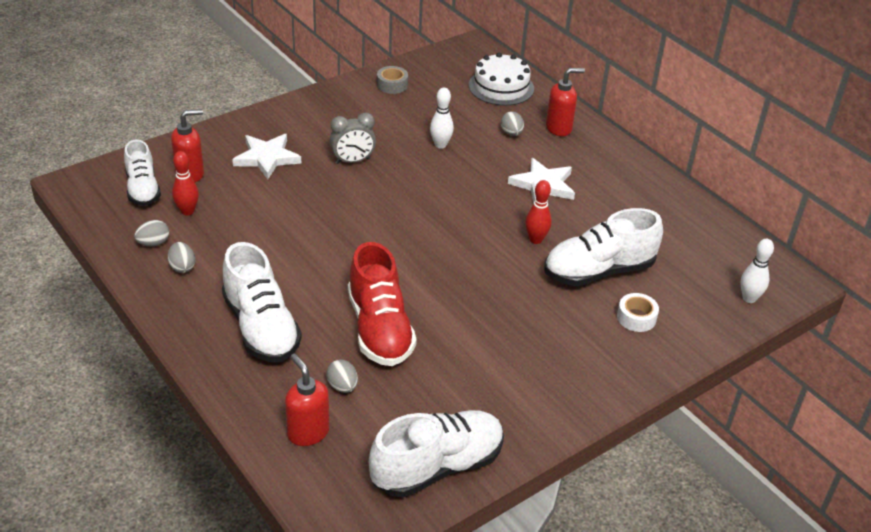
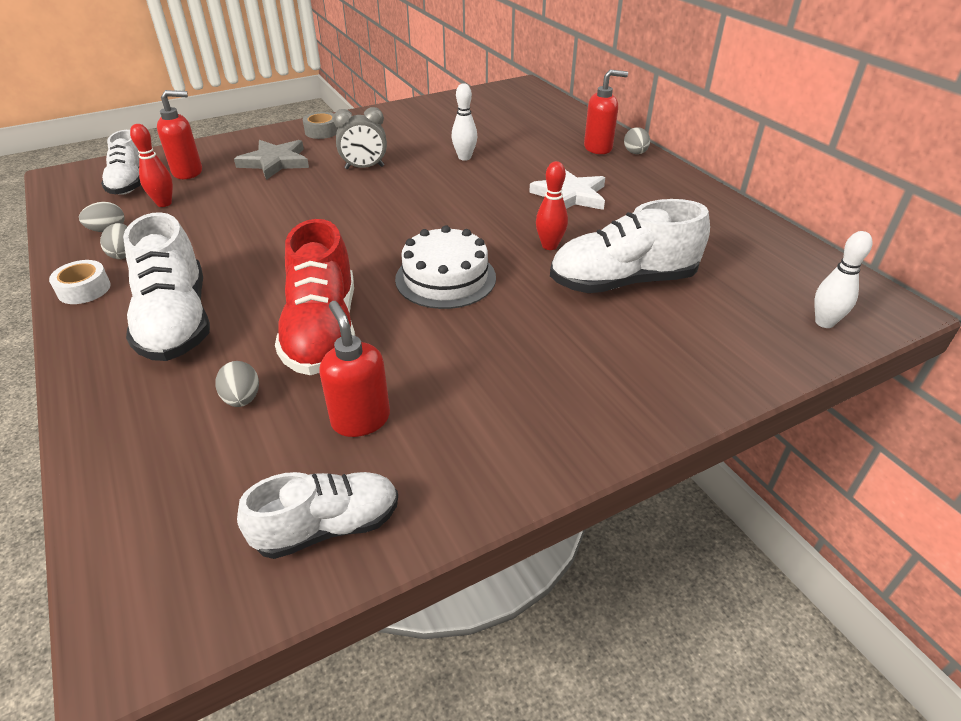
camera: 10 degrees right, 0 degrees up
(267, 158) = (275, 162): white star -> grey star
(308, 432) = (164, 458): red soap dispenser -> red soap dispenser (360, 419)
(392, 85) = (431, 111): grey tape -> grey tape (322, 131)
(437, 467) = (328, 527): white shoe -> white shoe, size x0.65
(501, 87) = (543, 115): white cake -> white cake (445, 278)
(511, 133) = (545, 150): grey egg -> grey egg (635, 153)
(636, 318) = (666, 337): white tape -> white tape (84, 289)

